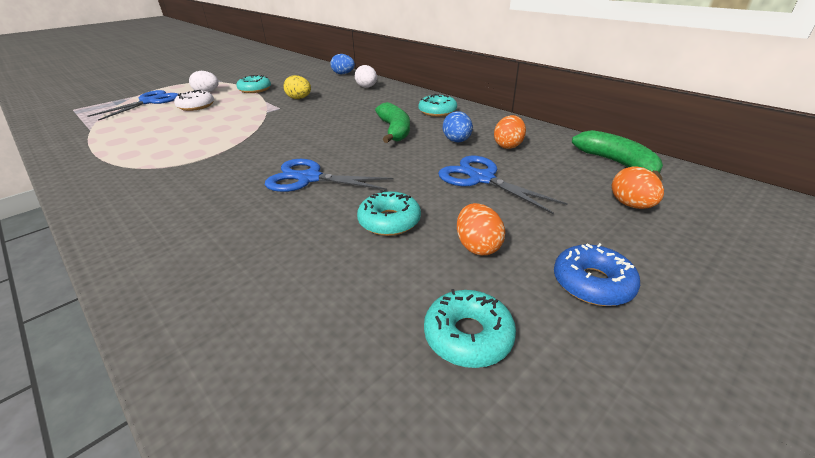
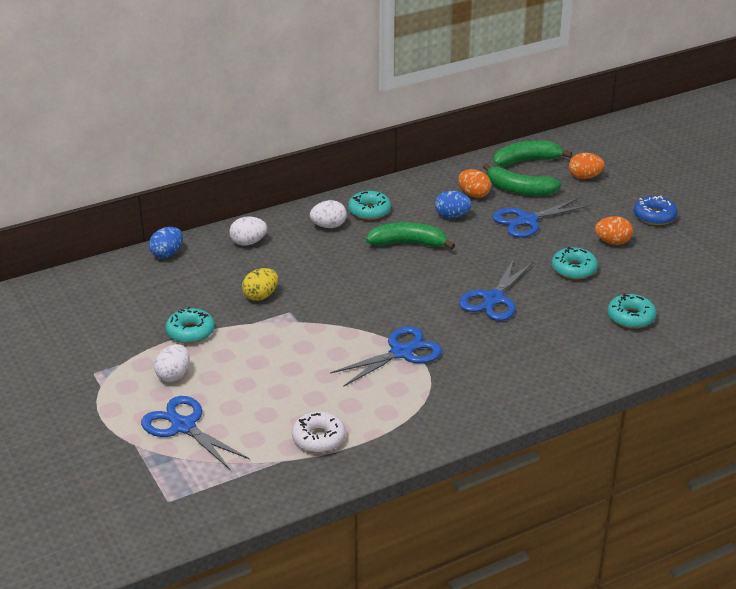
camera: 75 degrees left, 0 degrees up
(196, 106) = (236, 380): white donut -> white donut (318, 438)
(217, 149) = (401, 353): none -> blue scissors
(404, 103) = (328, 226): none -> white egg
(468, 336) = (683, 261): turquoise donut -> turquoise donut (630, 317)
(545, 166) = (519, 189): none -> green banana

